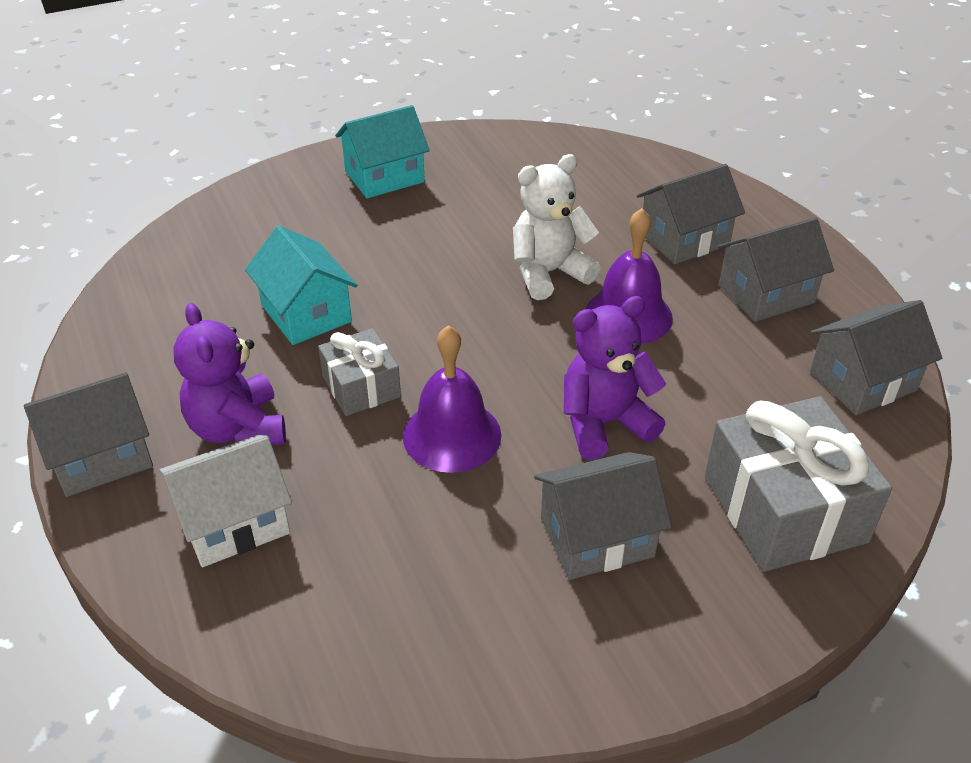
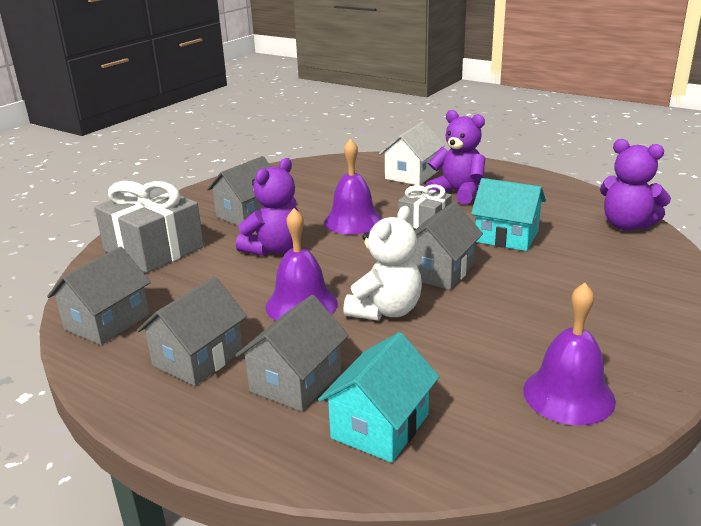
camera: 150 degrees right, 15 degrees down
(102, 457) = (498, 171): grey house -> grey house (439, 271)
(158, 270) = (627, 225): none -> purple teddy bear
(384, 177) = (617, 334): turquoise house -> turquoise house (380, 426)
(487, 156) = (568, 395): none -> purple bell

